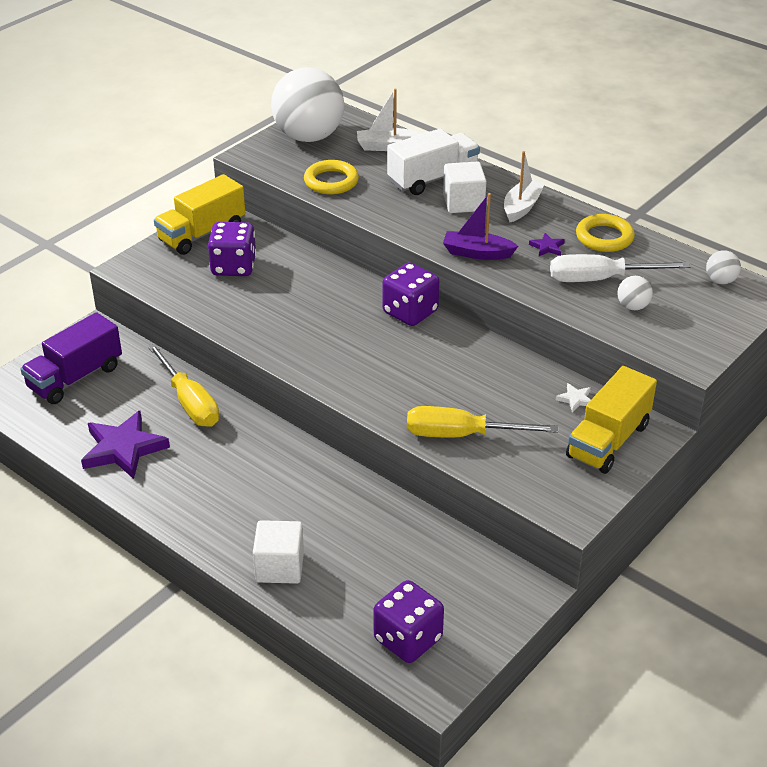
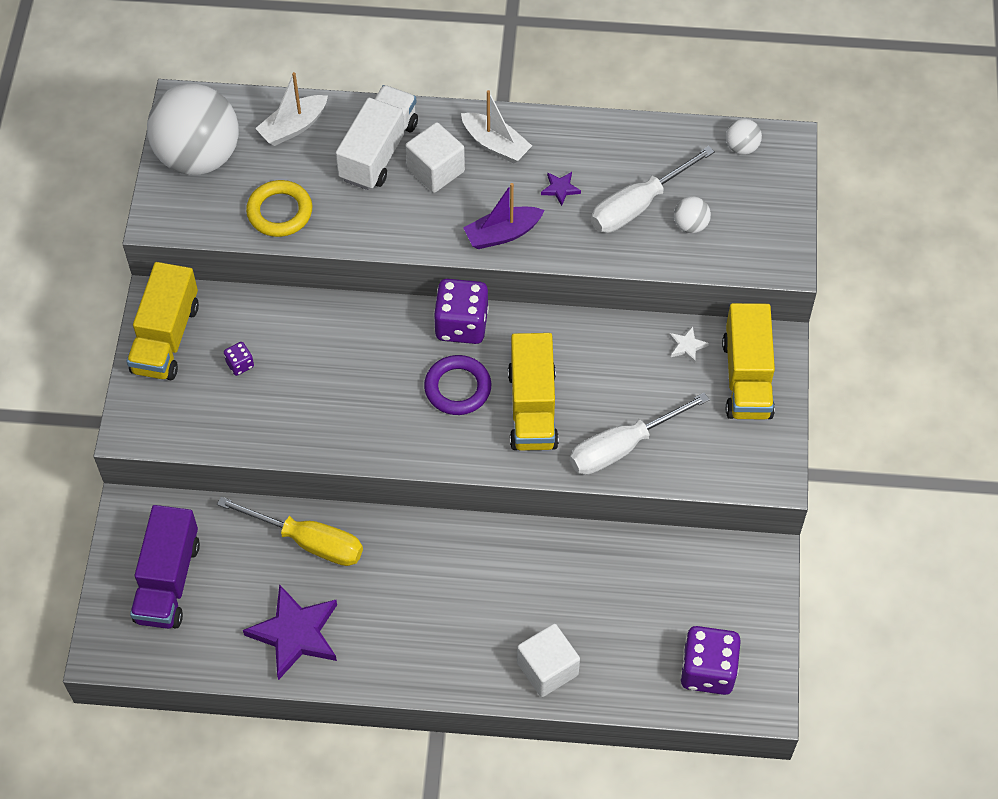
camera: 35 degrees left, 20 degrees up
(233, 267) = (240, 364): purple dice -> purple dice, size x0.46
(370, 344) = (457, 388): none -> purple ring
(414, 380) = (532, 408): none -> yellow truck
(461, 435) = (622, 447): yellow screwdriver -> white screwdriver
(522, 207) = (495, 145): white boat -> white boat turned 135 degrees clockwise
(604, 237) = (602, 145): yellow ring -> none

